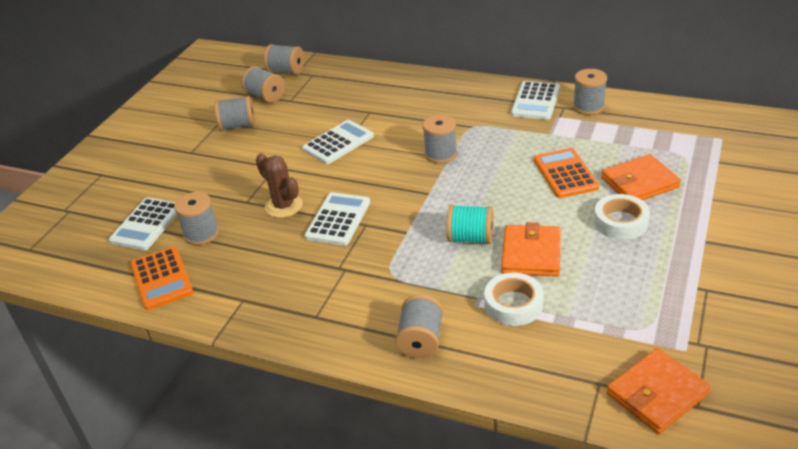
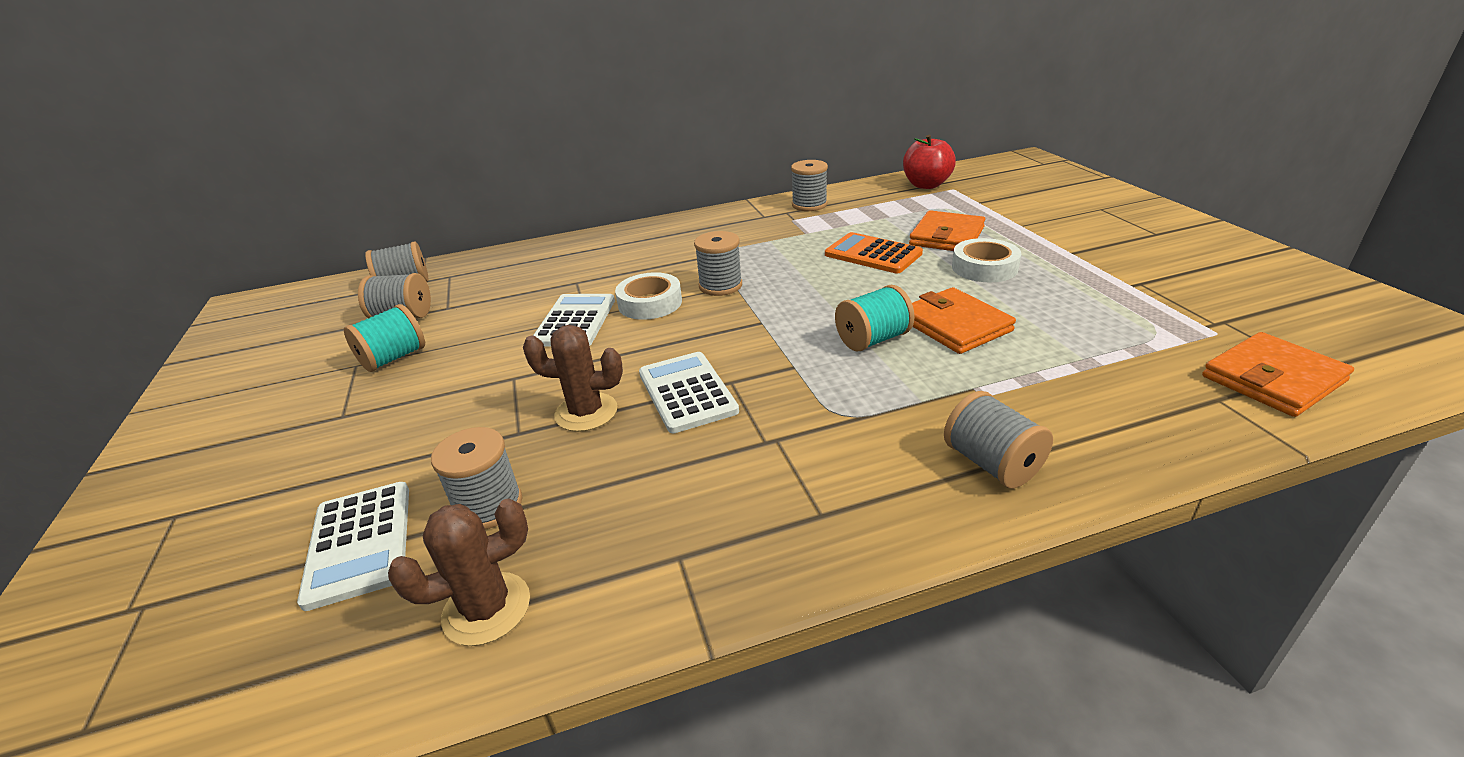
camera: 40 degrees left, 5 degrees down
(162, 278) = (486, 608): orange calculator -> brown cactus
(238, 126) = (393, 358): grey spool -> turquoise spool
(513, 304) = (1018, 375): white tape -> white tape (650, 303)
(536, 101) = (753, 216): white calculator -> none
(657, 393) = (1272, 379): orange wallet -> orange wallet turned 45 degrees clockwise
(706, 125) = (926, 185): none -> red apple

